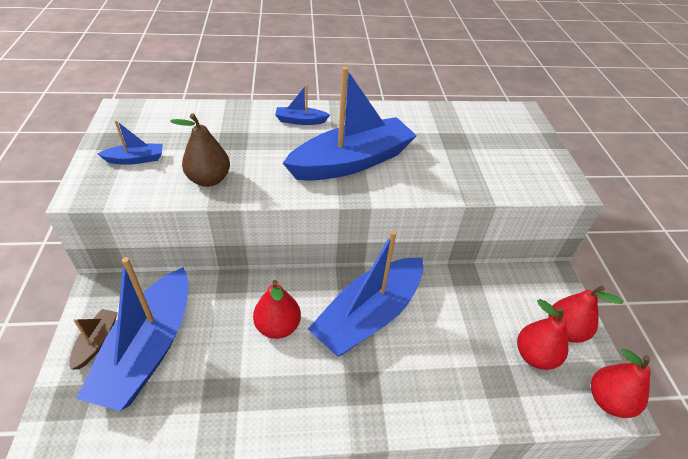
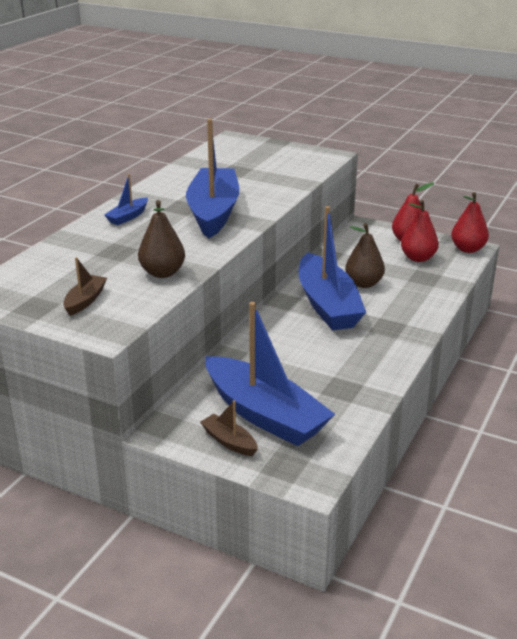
camera: 55 degrees left, 15 degrees down
(135, 159) = (85, 301): blue boat -> brown boat
(278, 327) = (300, 346): red pear -> none
(435, 328) = (363, 284): none -> brown pear

